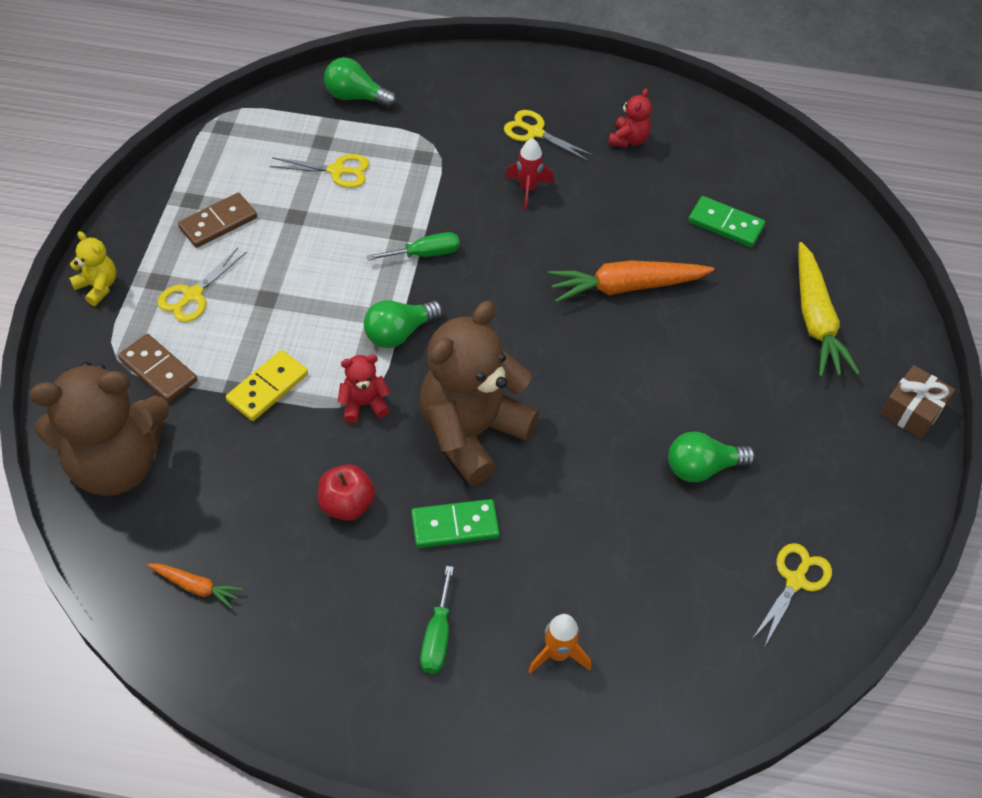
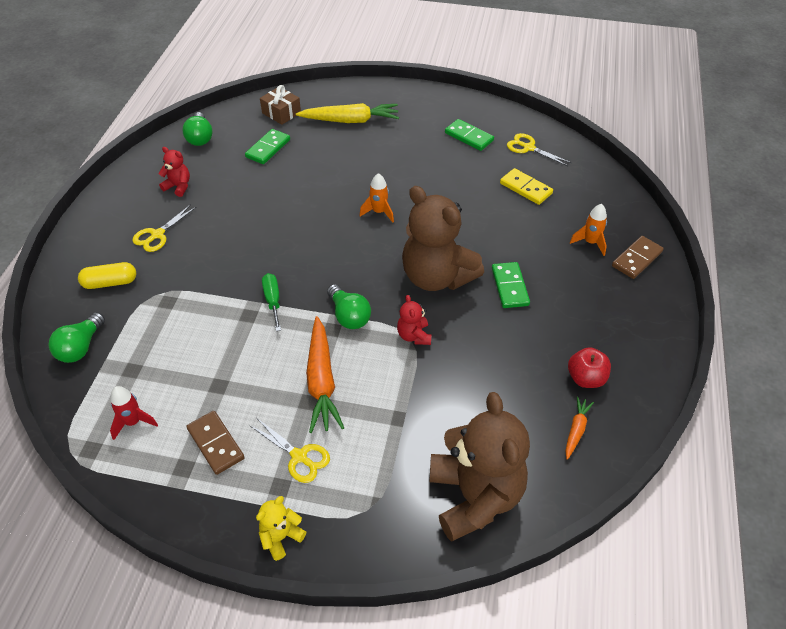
camera: 85 degrees left, 5 degrees down
(158, 370) = (379, 475): brown domino -> brown domino (636, 259)
(267, 387) = (398, 396): yellow domino -> yellow domino (525, 188)
(337, 171) = (170, 358): yellow scissors -> none
(347, 504) = (499, 343): red apple -> red apple (585, 378)
(437, 636) = (589, 296): green screwdriver -> none
(452, 104) = (110, 283): none -> yellow capsule
(528, 189) = (216, 241): red rocket -> red rocket (133, 422)
(601, 361) = (379, 212): none -> orange rocket
(626, 287) = (317, 197): orange carrot -> orange carrot (321, 381)
(702, 468) = (458, 175): green light bulb -> green light bulb (200, 137)
(808, 487) = (469, 137): none -> green domino
(912, 410) = (416, 94): brown gift -> brown gift (281, 113)

